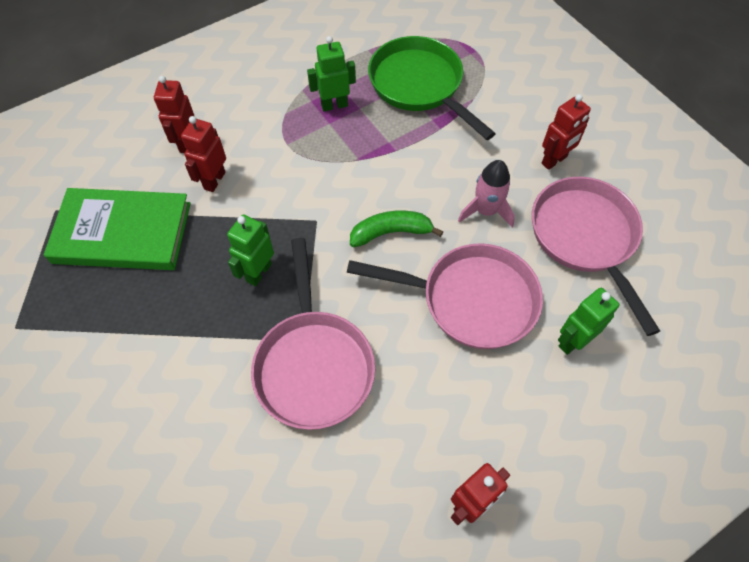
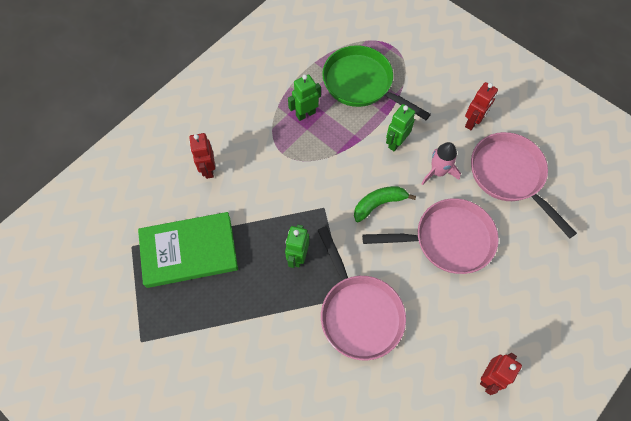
camera: 15 degrees left, 5 degrees up
(214, 180) = (240, 194): red robot -> none
(572, 341) = (521, 252): green robot -> green robot (396, 142)

